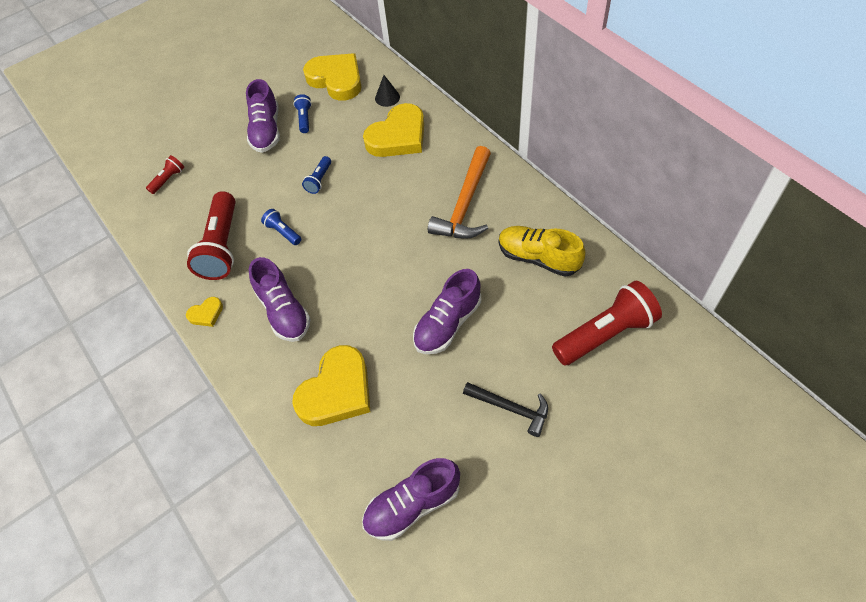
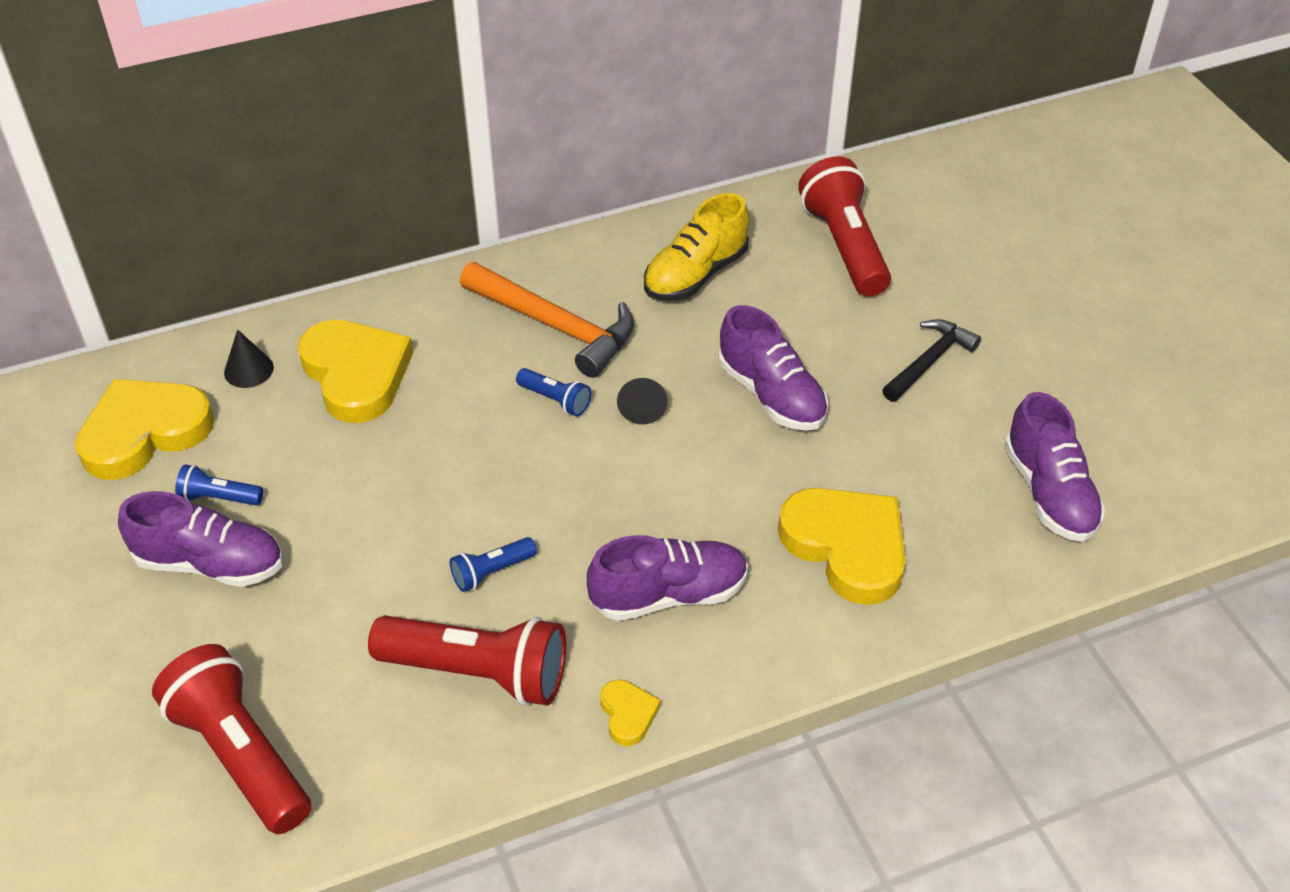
camera: 80 degrees left, 10 degrees down
(168, 179) = (241, 754): red flashlight -> red flashlight, size x2.12
(319, 180) = (395, 500): blue flashlight -> blue flashlight (555, 400)
(415, 262) = (642, 407): none -> black cone

